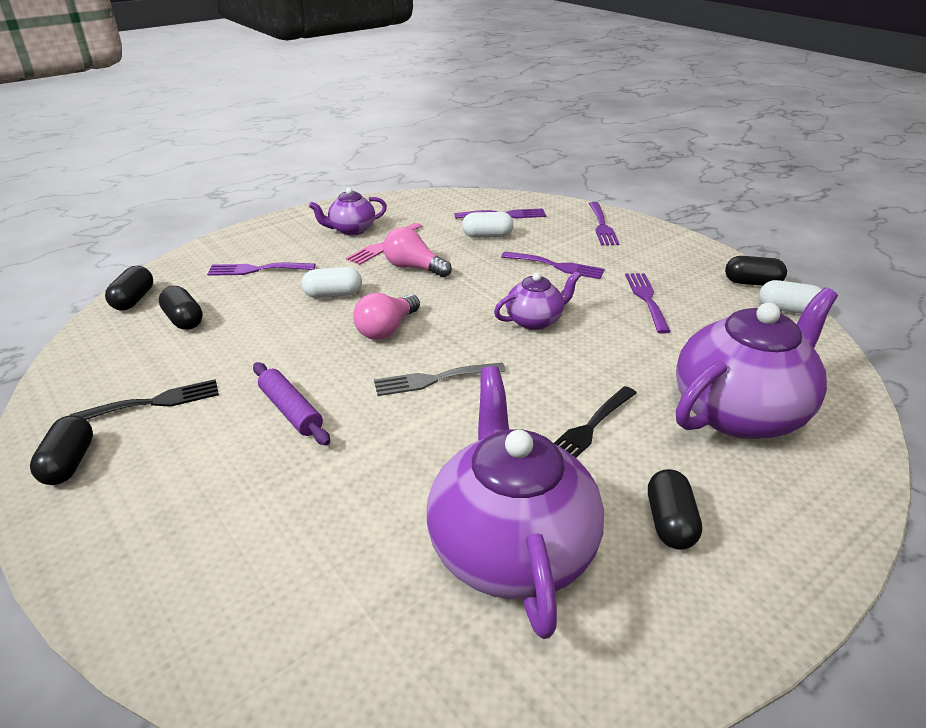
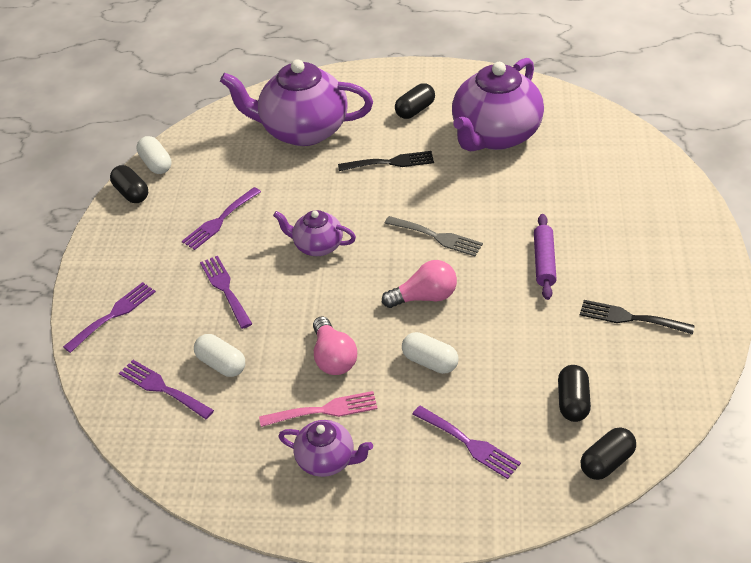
camera: 135 degrees left, 10 degrees up
(69, 463) = (700, 295): black capsule -> none

